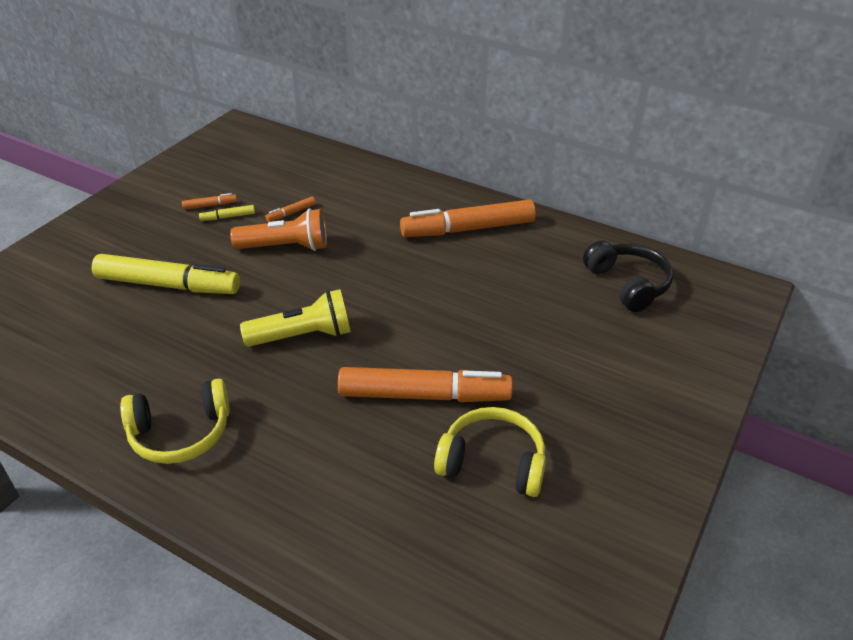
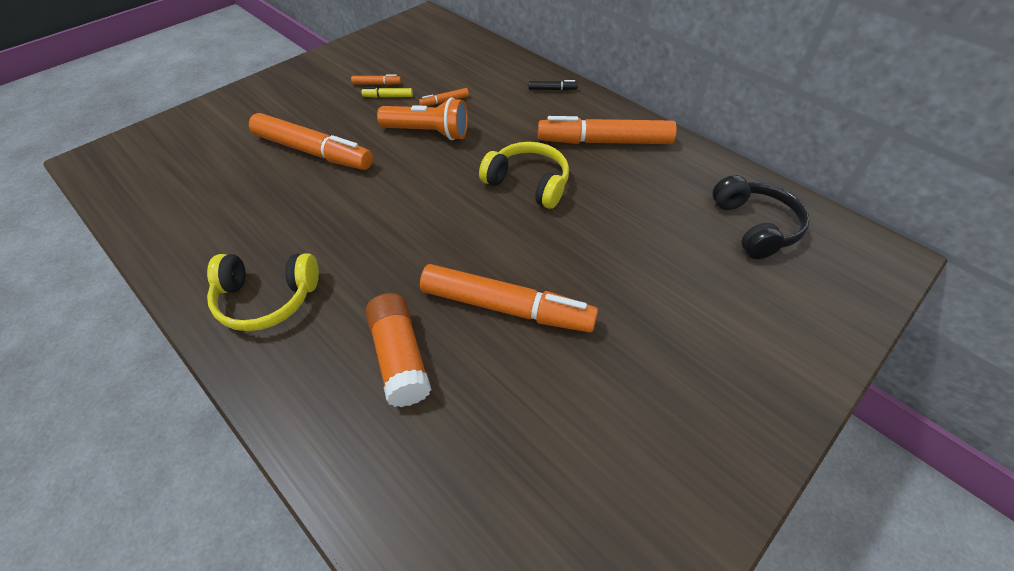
camera: 15 degrees right, 10 degrees up
(168, 285) = (313, 151): yellow marker -> orange marker
(303, 336) = (412, 222): yellow flashlight -> none
(338, 458) = (400, 358): none -> orange glue stick
(400, 185) = (552, 89): none -> black marker
(492, 462) = (553, 399): yellow headphones -> yellow headphones (528, 183)

